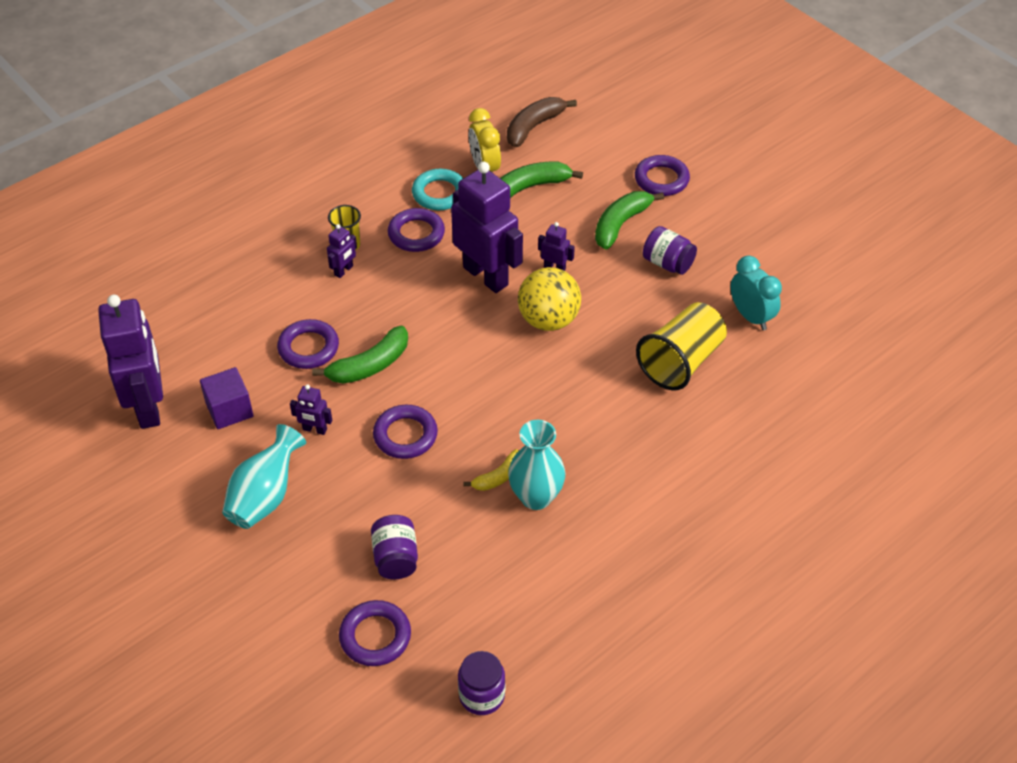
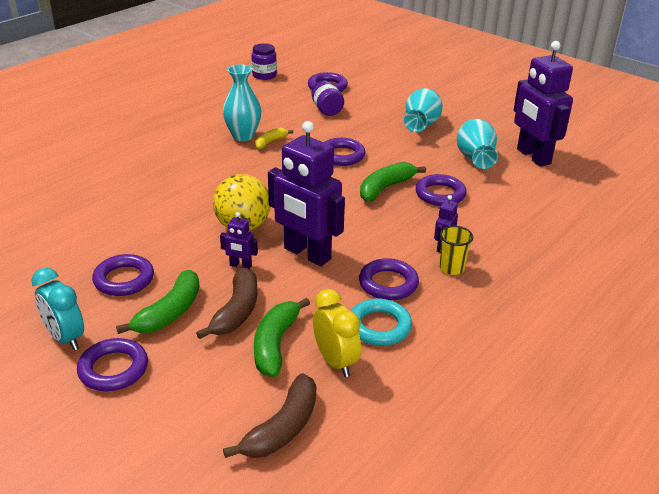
camera: 170 degrees right, 15 degrees down
(229, 410) = (475, 159): purple cube -> turquoise vase
(314, 429) = (407, 154): purple robot -> none
(531, 186) = (275, 344): green banana -> green banana turned 135 degrees clockwise
(561, 219) = (237, 311): none -> brown banana
(667, 263) = (124, 279): purple jar -> purple ring
(681, 362) = (127, 208): yellow cup -> none
(751, 316) = (52, 243): turquoise clock -> turquoise clock (65, 338)

